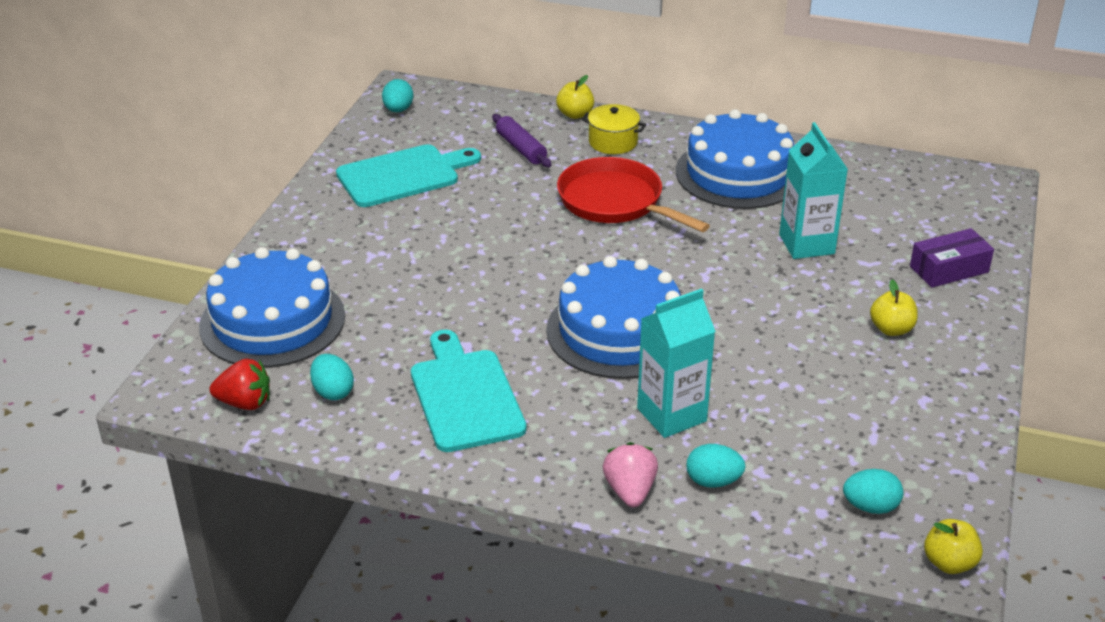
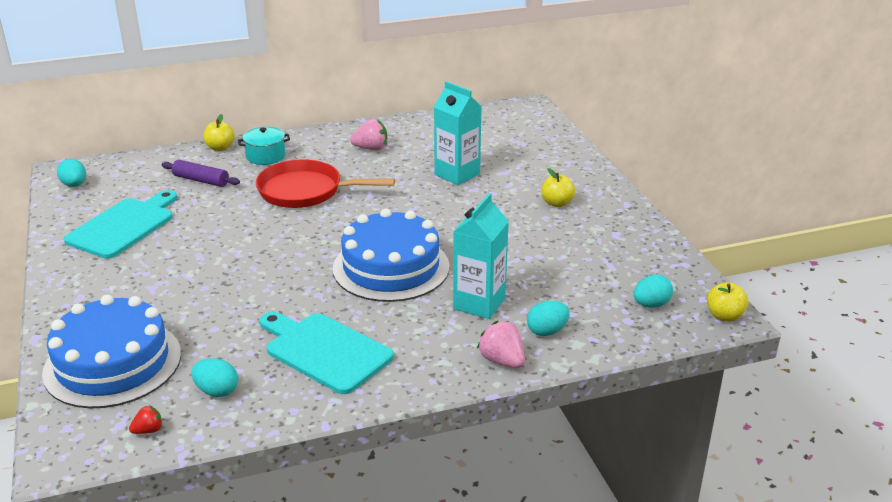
camera: 35 degrees left, 5 degrees down
(245, 403) = (148, 430): red strawberry -> red strawberry, size x0.57
(613, 142) = (265, 156): yellow pot -> turquoise pot
(738, 173) = (371, 148): blue cake -> pink strawberry
(949, 269) = (553, 160): purple box -> none

